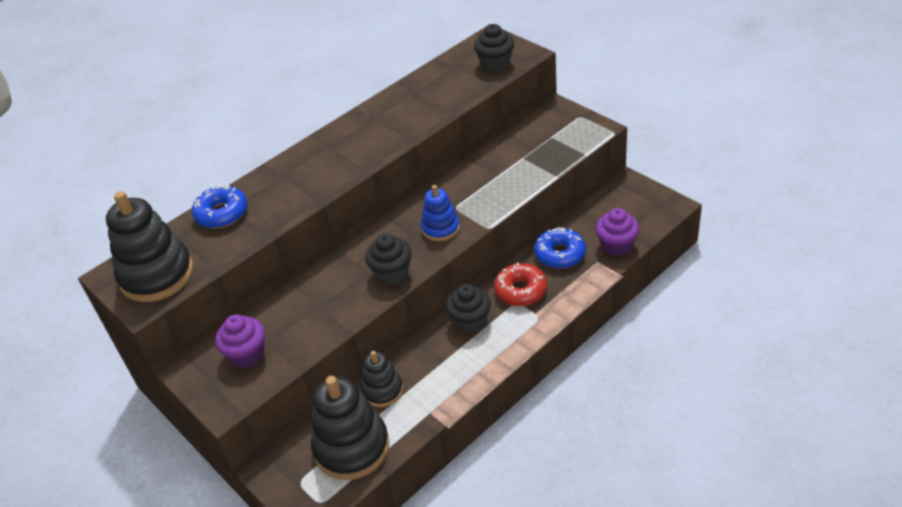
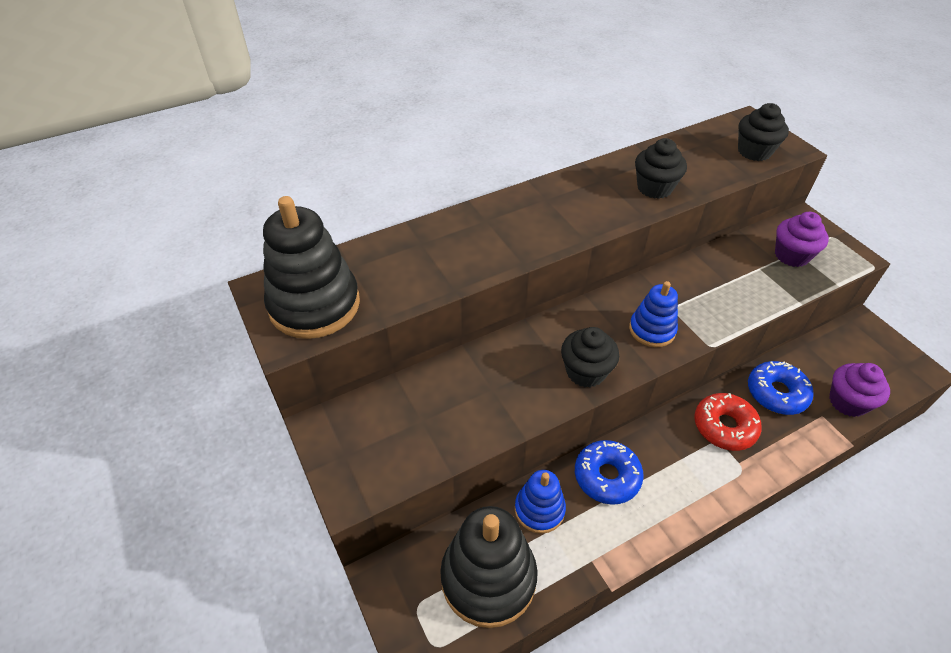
camera: 10 degrees right, 5 degrees up
(222, 214) = (408, 248): blue donut -> blue donut (607, 476)
(247, 354) = (394, 427): purple cupcake -> purple cupcake (791, 255)
(382, 390) = (539, 509): black stacking toy -> blue stacking toy
(470, 321) = (658, 448): black cupcake -> black cupcake (654, 188)

